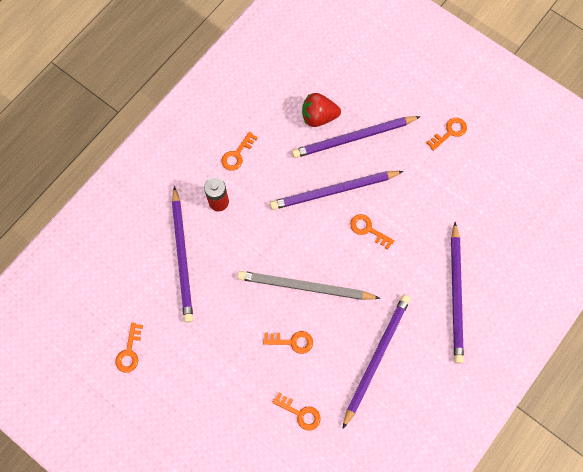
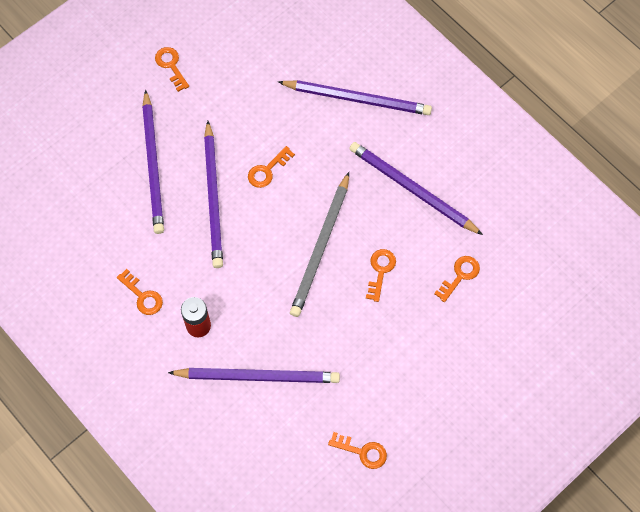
camera: 80 degrees left, 5 degrees down
(318, 117) = (117, 197): red strawberry -> none

